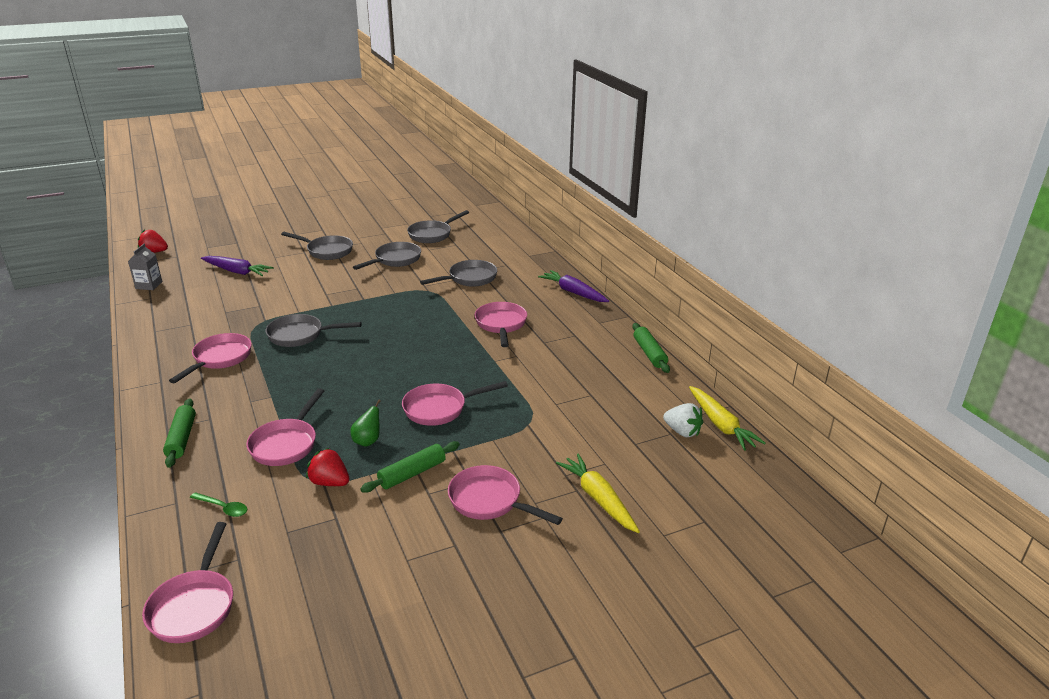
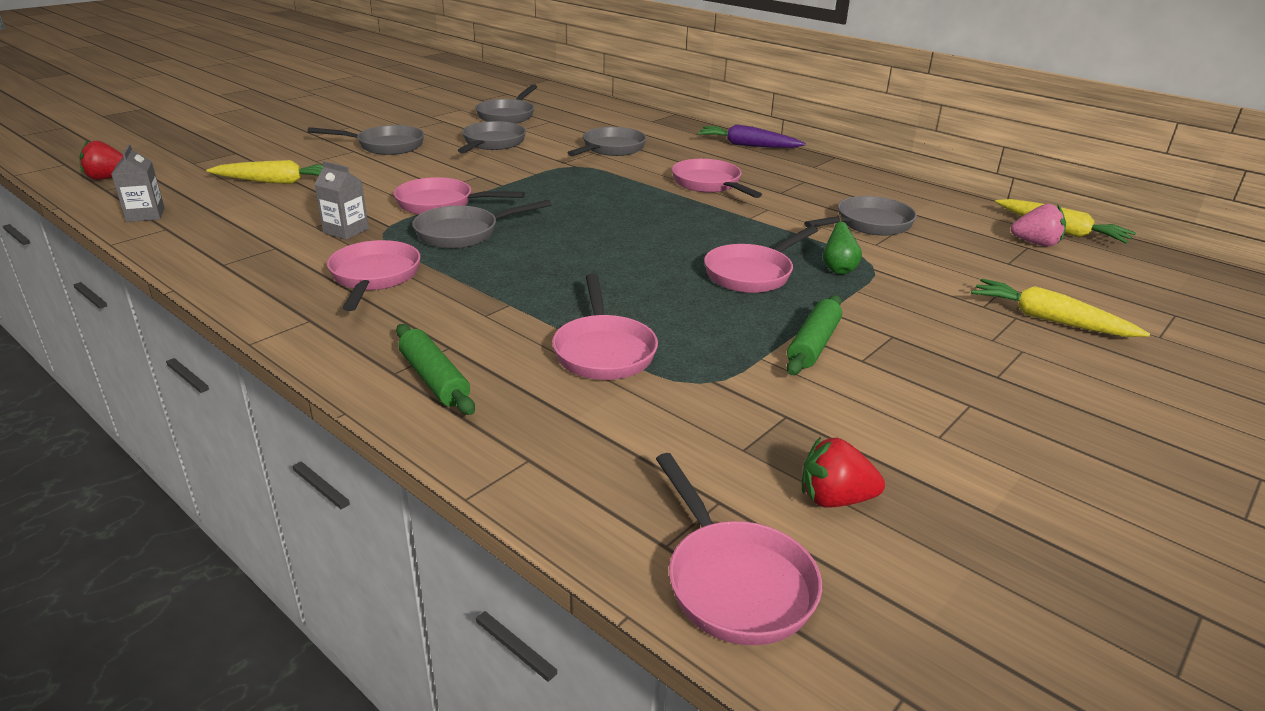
camera: 25 degrees left, 0 degrees up
(223, 508) = (612, 446): green spoon -> none
(237, 271) = (276, 182): purple carrot -> yellow carrot
(238, 319) = (346, 231): none -> grey carton
(329, 482) = (722, 379): red strawberry -> red strawberry (834, 499)
(368, 441) = (710, 324): green pear -> green pear (838, 269)
(490, 501) = (942, 350): pink pan -> pink pan (441, 204)
(573, 385) = (869, 224): none -> grey pan
(649, 353) = (903, 184): green rolling pin -> none
(682, 432) = (1036, 243): white strawberry -> pink strawberry

